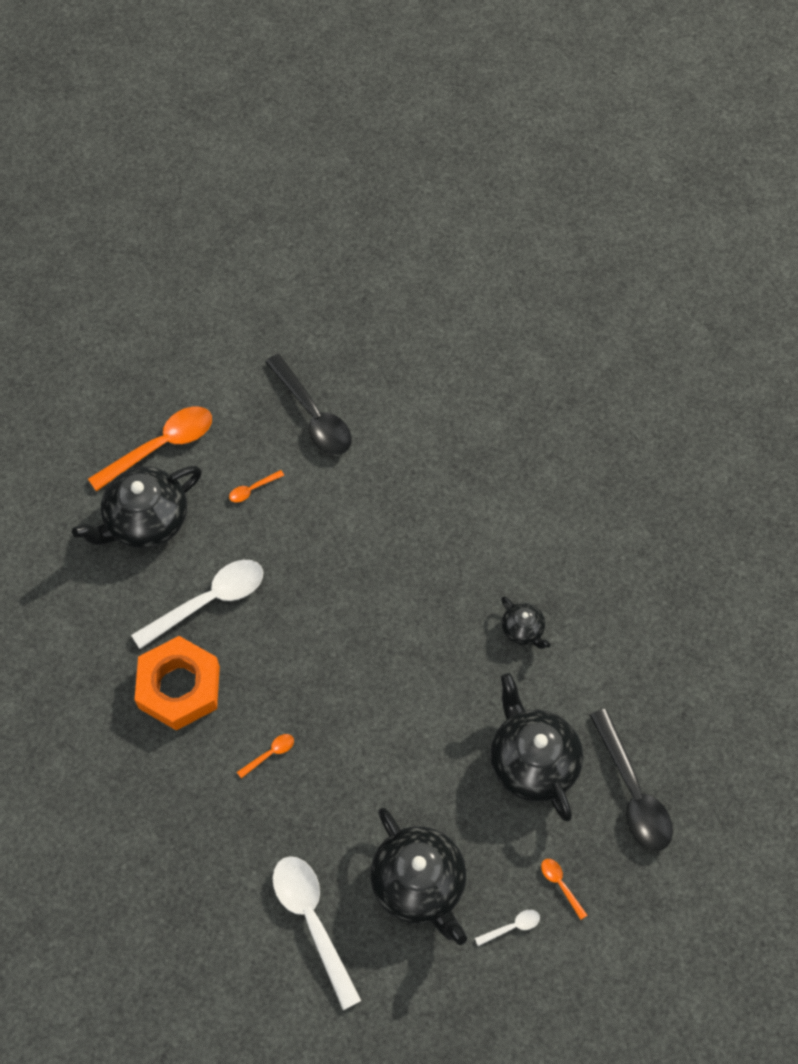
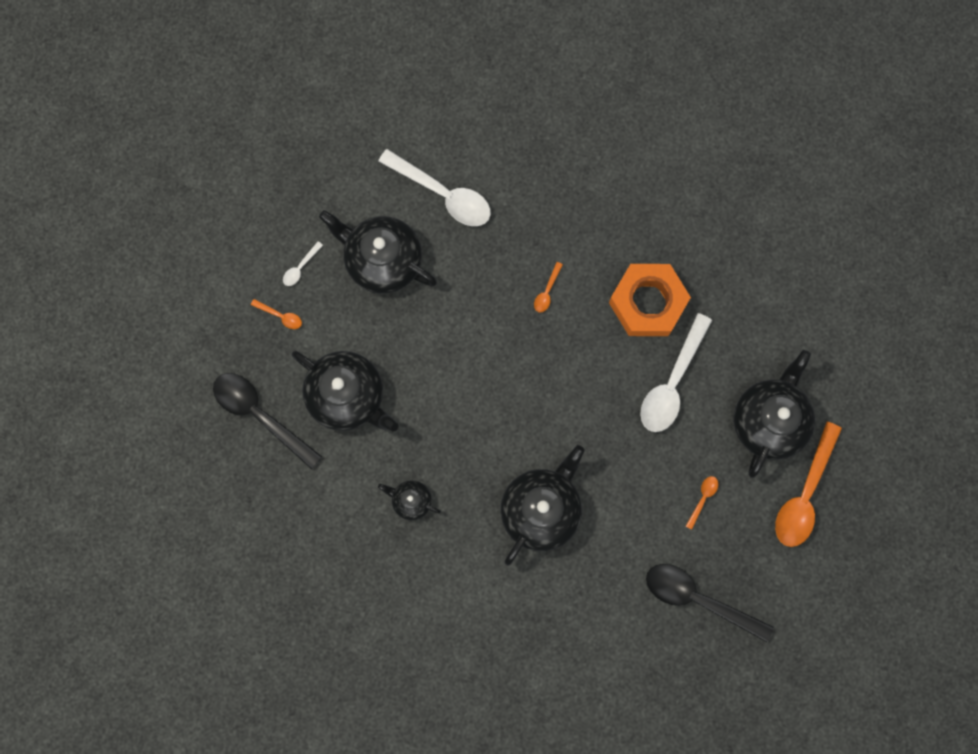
camera: 150 degrees right, 15 degrees up
(404, 557) = (541, 509): none -> black teapot

